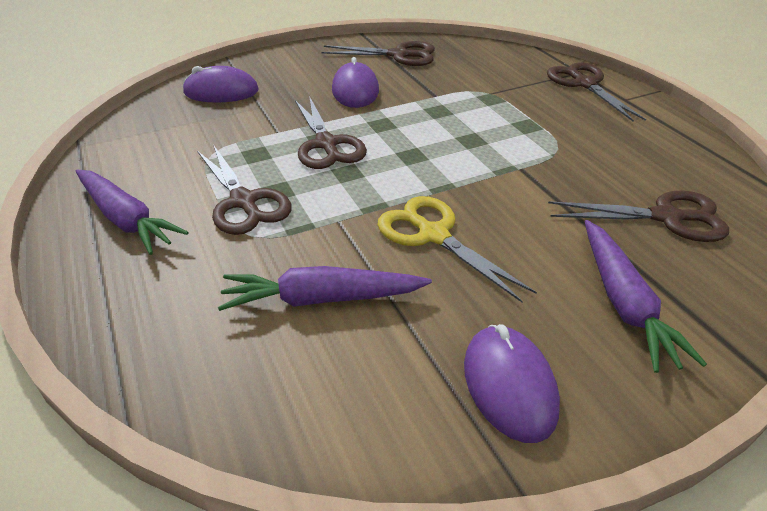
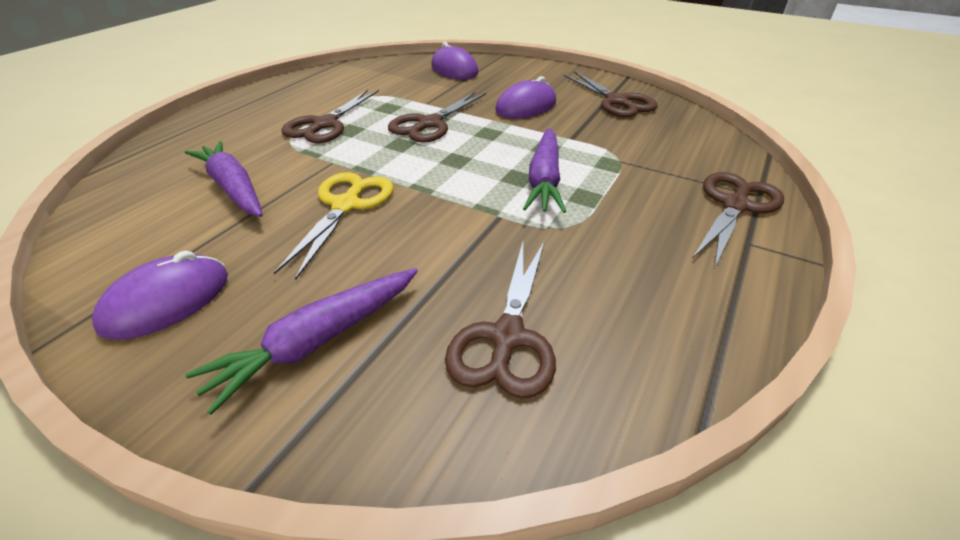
camera: 55 degrees right, 0 degrees up
(126, 219) = (276, 101): purple carrot -> purple carrot (544, 180)
(666, 217) = (507, 337): brown scissors -> brown scissors turned 45 degrees clockwise

